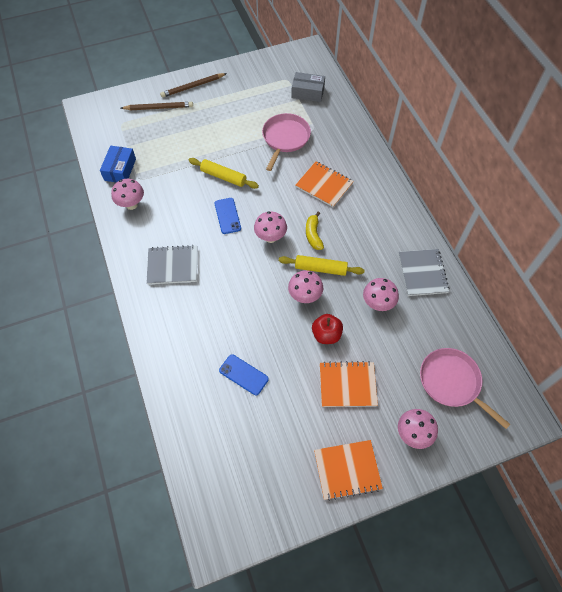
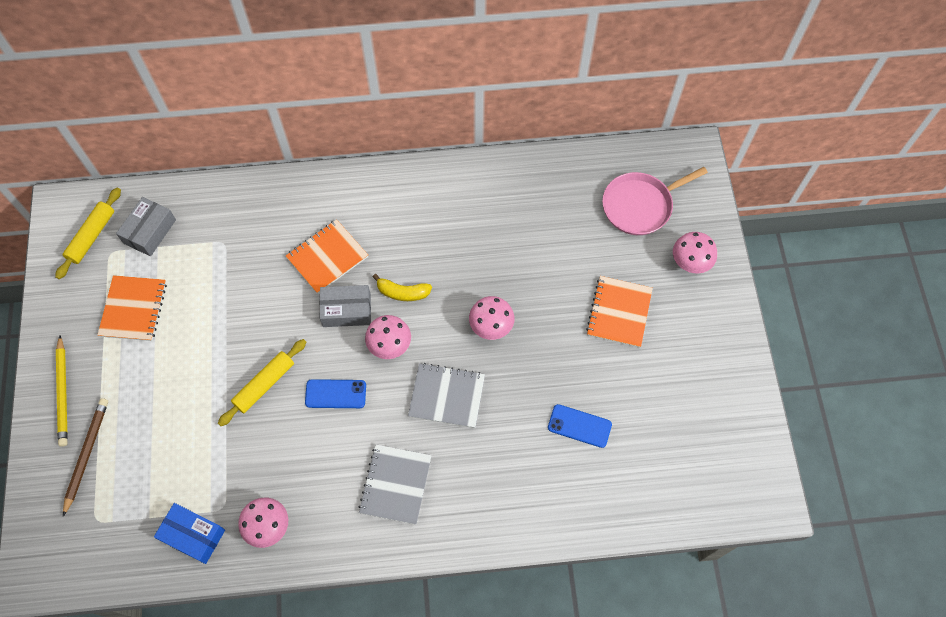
camera: 75 degrees left, 5 degrees up
(193, 86) = (63, 393): brown pencil -> yellow pencil
(243, 374) = (579, 426): blue phone -> blue phone turned 60 degrees clockwise
(285, 138) = (226, 285): pink pan -> none
(289, 206) = (346, 310): none -> grey box
(320, 269) = (456, 298): yellow rolling pin -> yellow rolling pin (92, 236)
(326, 334) = (550, 317): red apple -> none
(347, 470) = (716, 341): orange notebook -> orange notebook (134, 309)
(377, 304) = (524, 248): pink mushroom -> none
(422, 273) = (496, 187): grey notebook -> grey notebook (447, 396)

